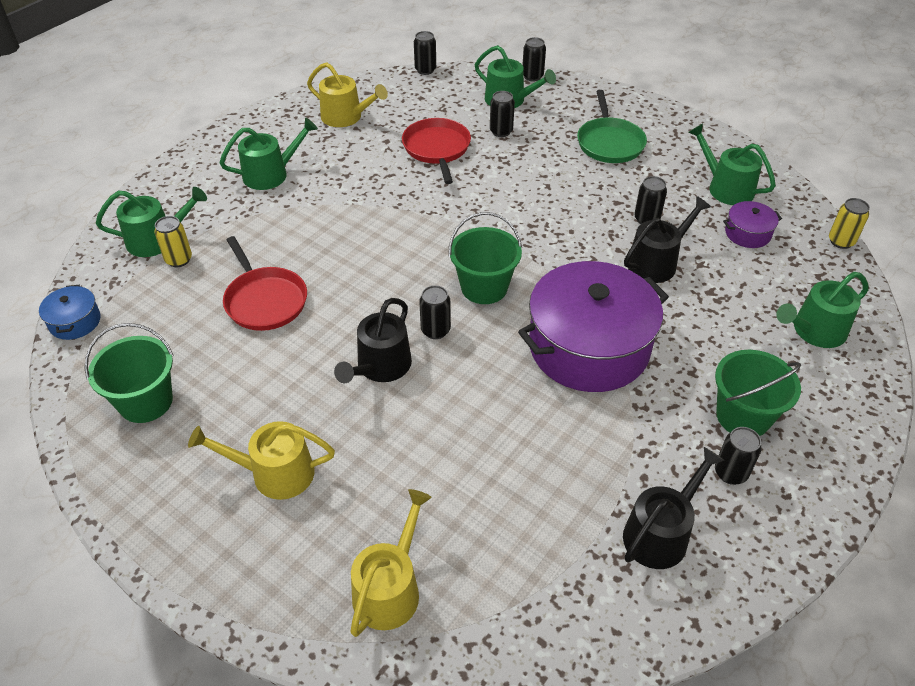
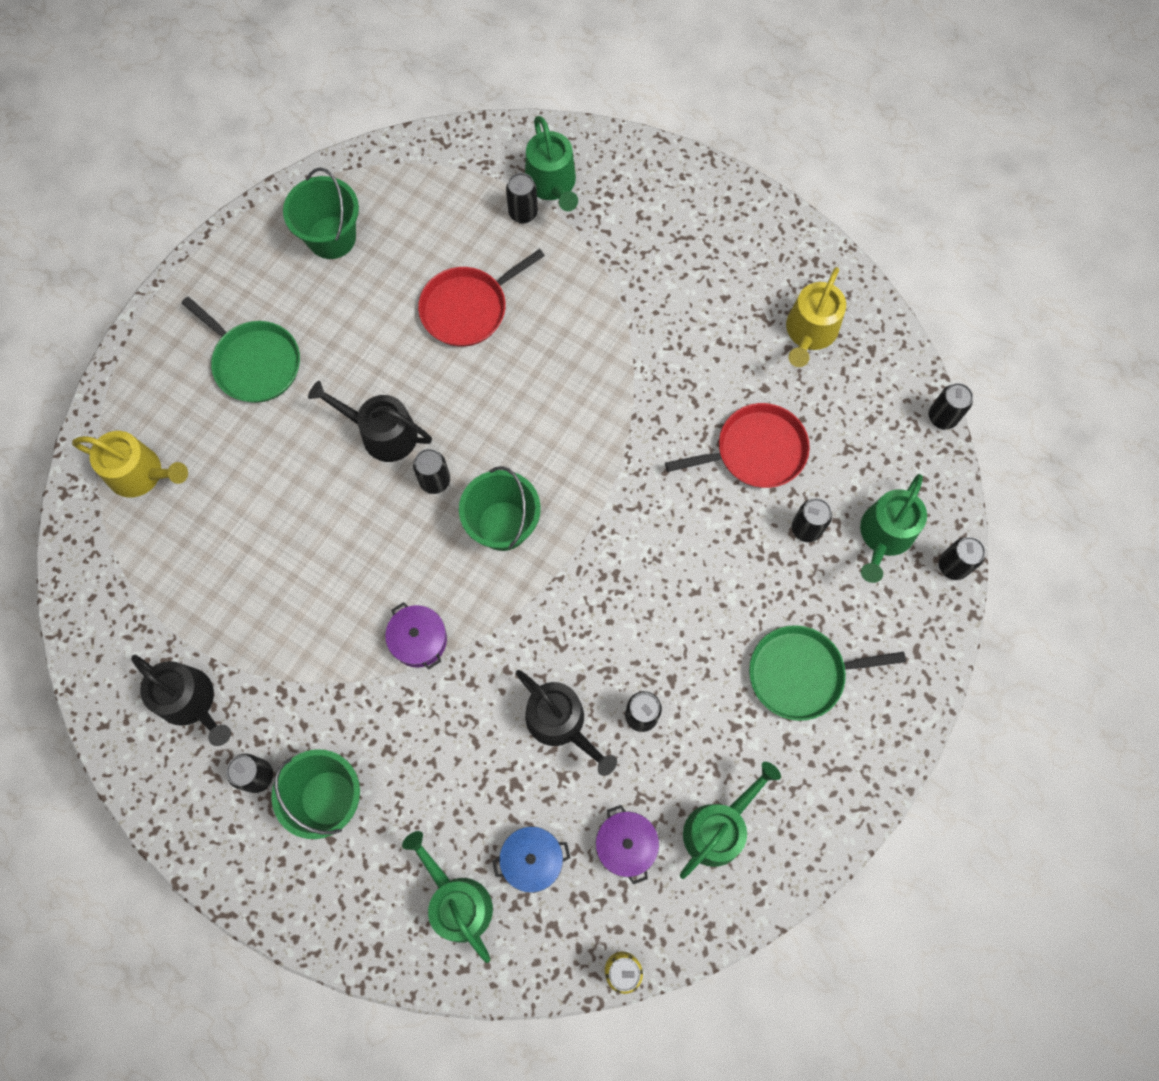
camera: 85 degrees right, 25 degrees up
(75, 322) = (428, 148): blue pot -> blue pot (532, 860)
(179, 260) = (523, 213): yellow can -> black can
(271, 174) = (679, 270): green watering can -> none
(275, 473) = (254, 362): yellow watering can -> green pan
(589, 347) = (419, 640): purple pot -> purple pot, size x0.43

